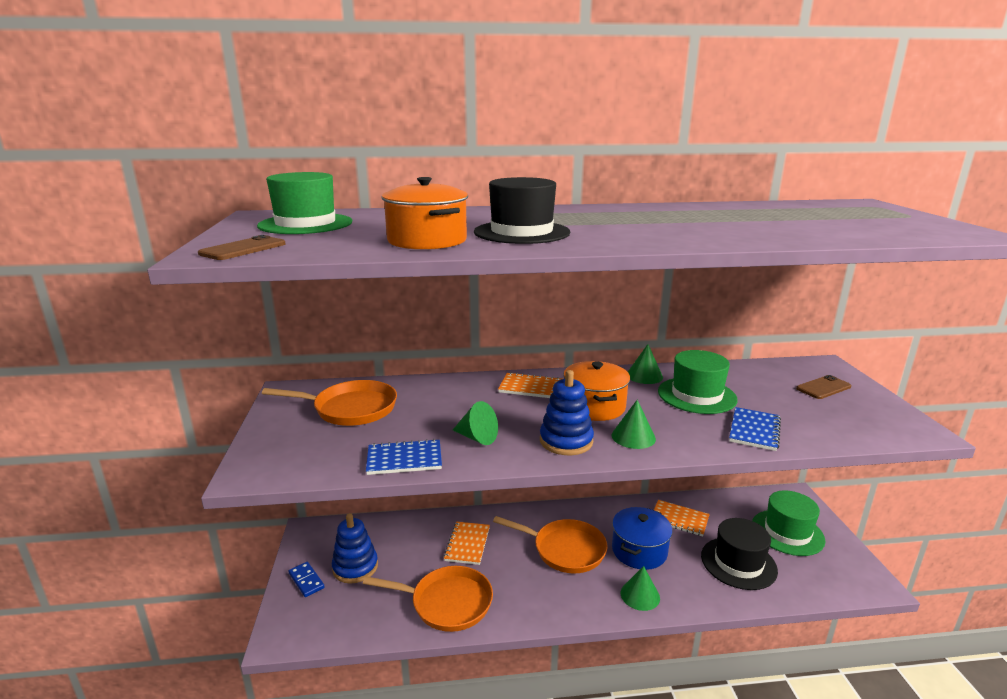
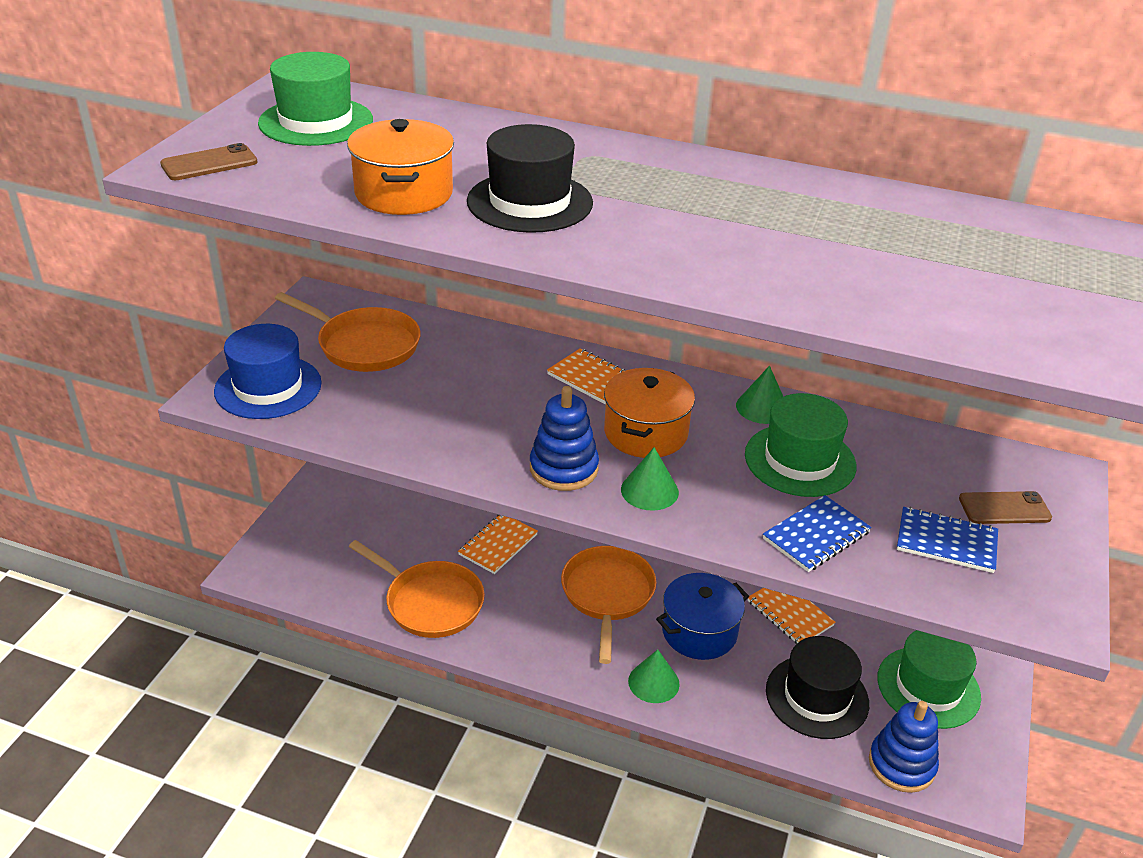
camera: 25 degrees right, 15 degrees up
(294, 454) = (268, 387): none -> blue hat
(306, 581) = (303, 521): blue domino -> none
(355, 567) = (360, 525): blue stacking toy -> blue stacking toy (901, 764)
(404, 459) = (370, 431): blue notebook -> blue notebook (946, 542)
(477, 437) = (468, 430): green cone -> none
(565, 550) = (607, 595): orange pan -> orange pan turned 135 degrees counterclockwise

